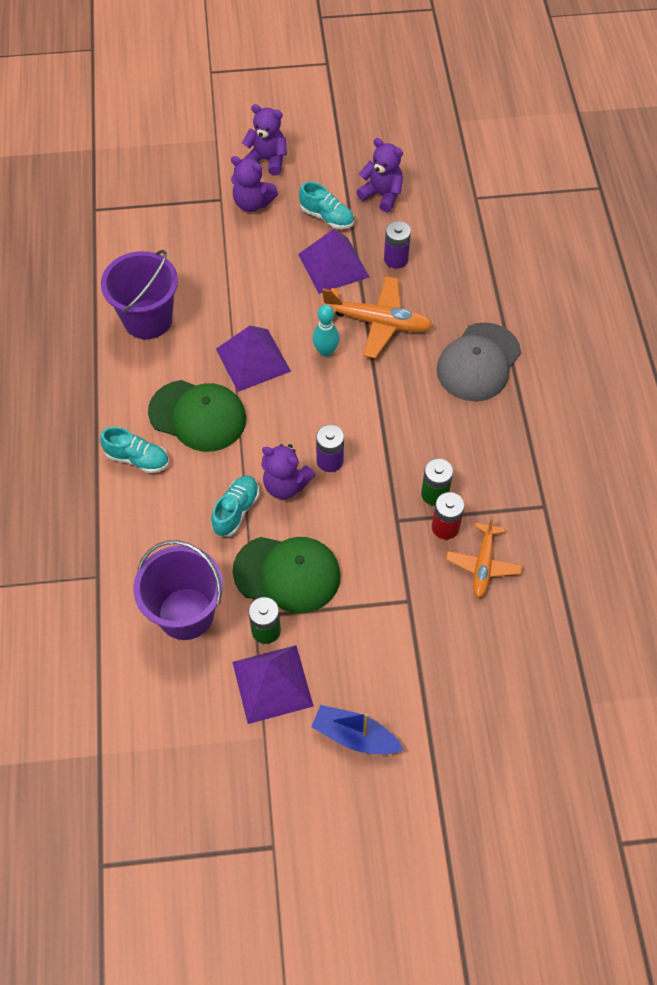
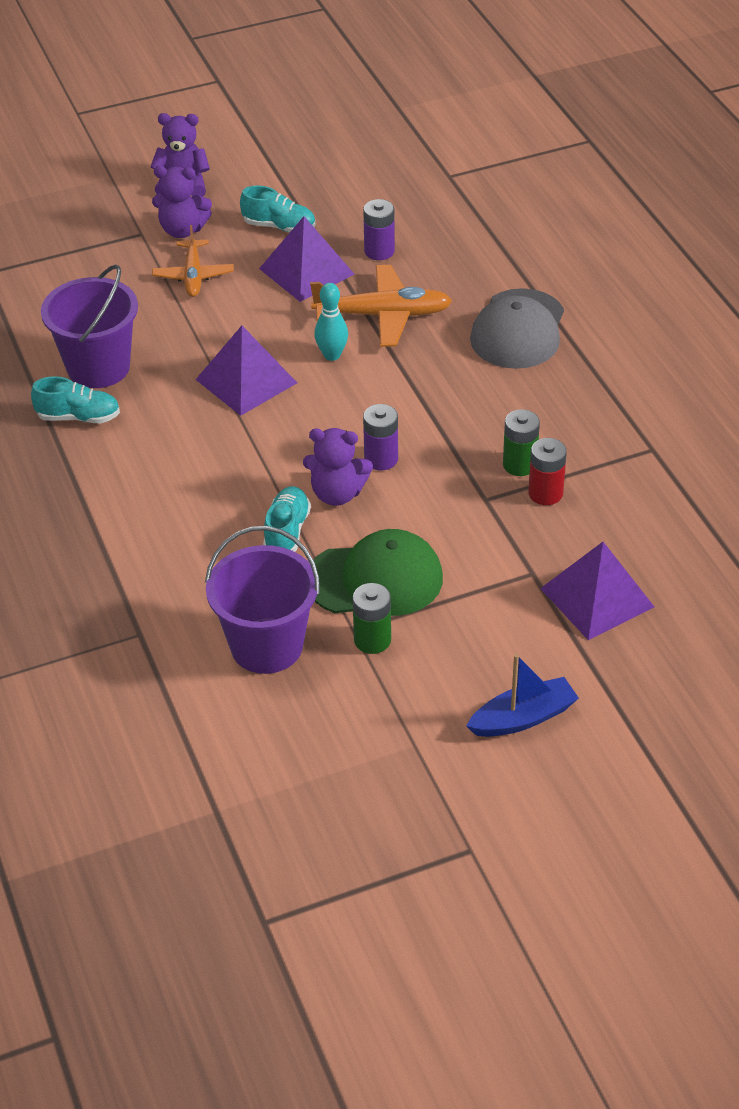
camera: 15 degrees left, 15 degrees down
(137, 459) = (142, 507): turquoise shoe -> turquoise shoe (78, 417)
(198, 416) = (200, 449): green cap -> none
(272, 684) = (402, 690): purple pyramid -> purple pyramid (597, 597)
(355, 736) = (523, 718): blue boat -> blue boat turned 150 degrees clockwise
(382, 195) = (337, 193): purple teddy bear -> none
(483, 564) = (605, 519): orange plane -> orange plane (193, 275)

